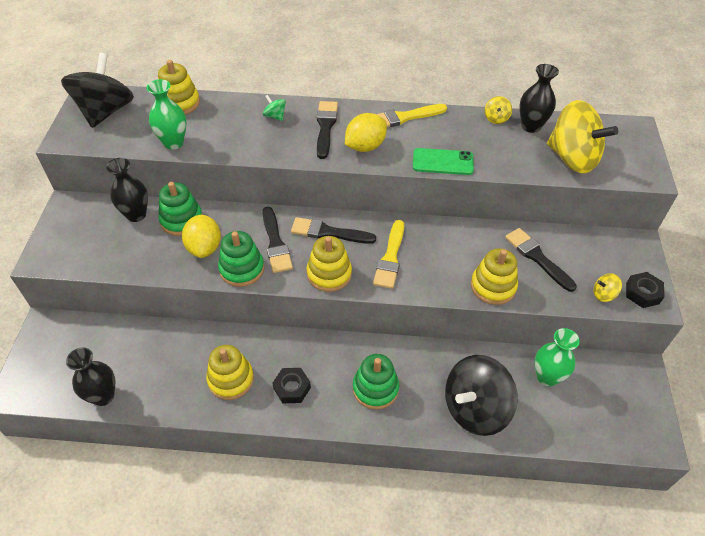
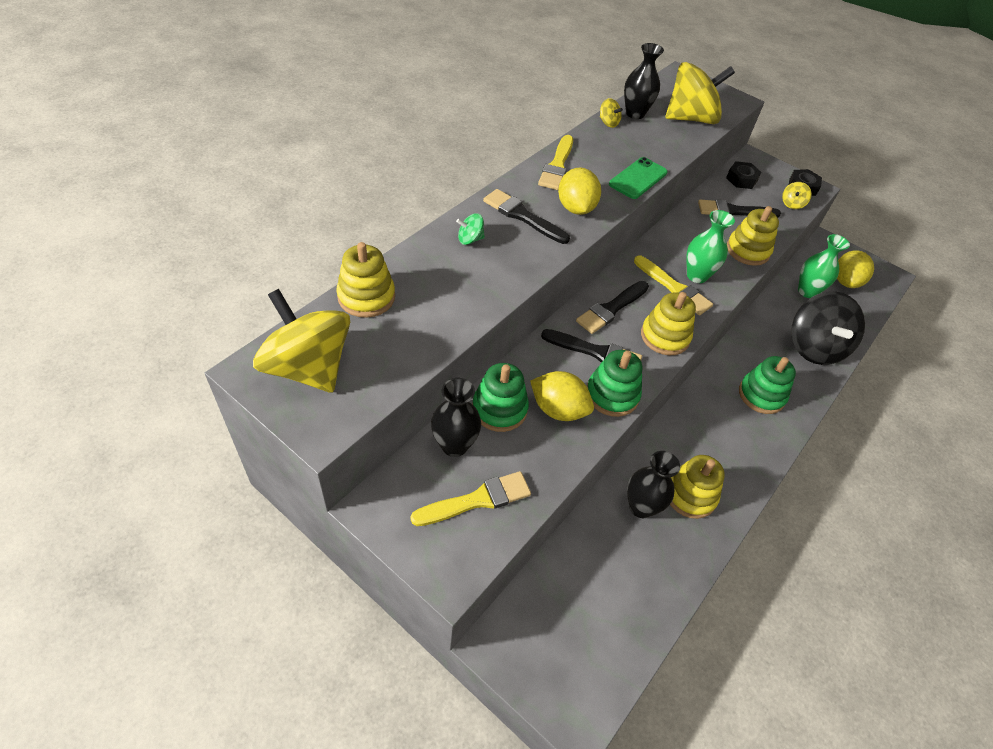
camera: 60 degrees left, 0 degrees up
(102, 244) = (477, 500): none -> yellow brush
(103, 396) = (644, 623): black vase -> black vase (641, 507)
(105, 111) = (308, 367): black spinning top -> yellow spinning top
(173, 143) = (435, 334): green vase -> green vase (697, 275)
(292, 388) = (728, 452): black nut -> black nut (741, 179)
(599, 405) = (845, 281): none -> yellow lemon

